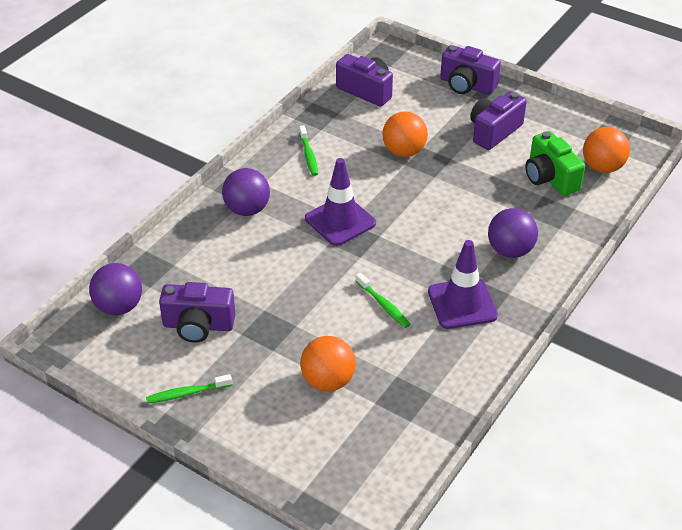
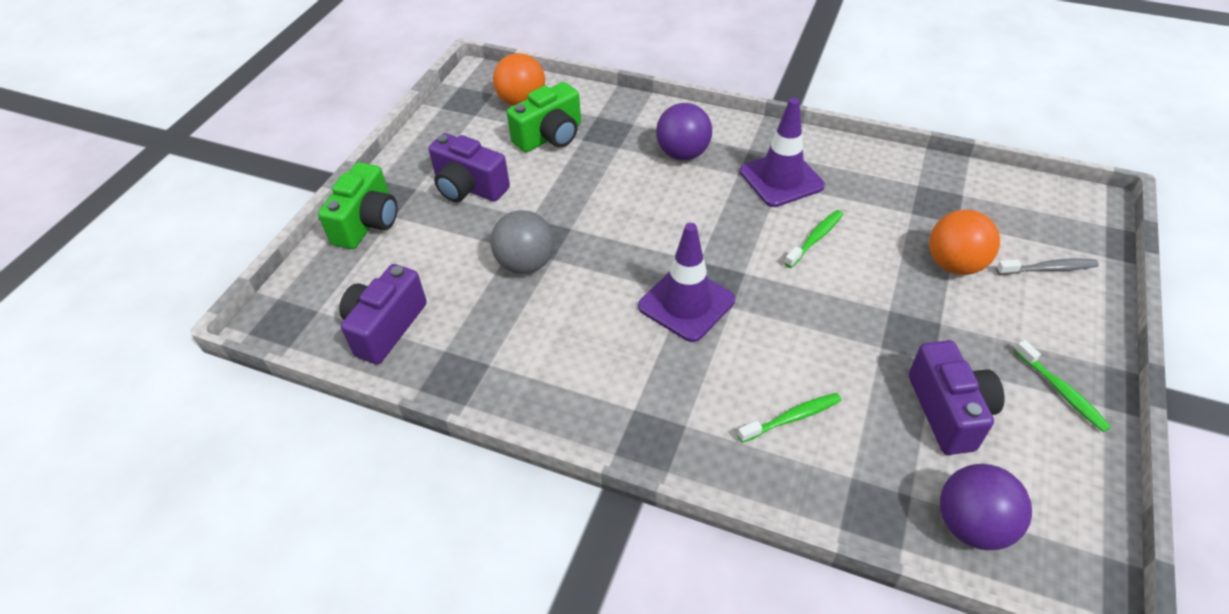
camera: 100 degrees left, 5 degrees up
(247, 209) = (699, 414): purple ball -> none
(302, 442) = (1049, 269): none -> grey toothbrush
(308, 155) = (555, 366): green toothbrush -> green toothbrush (792, 418)
(404, 152) = (526, 264): orange ball -> grey ball
(466, 85) = (367, 223): purple camera -> green camera

